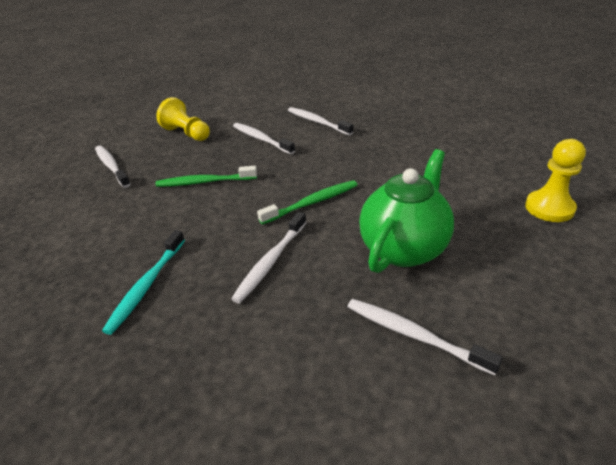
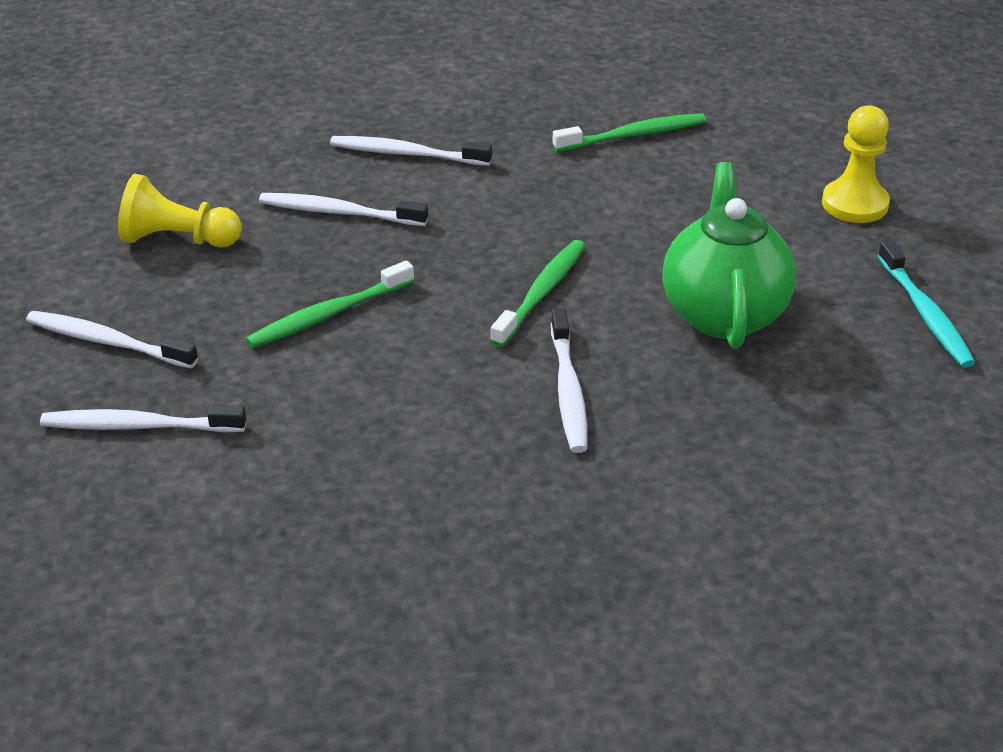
camera: 35 degrees left, 0 degrees up
(146, 285) = (428, 482): turquoise toothbrush -> turquoise toothbrush (925, 314)
(413, 334) = (815, 405): white toothbrush -> white toothbrush (138, 426)
(438, 138) = (633, 135): none -> green toothbrush

